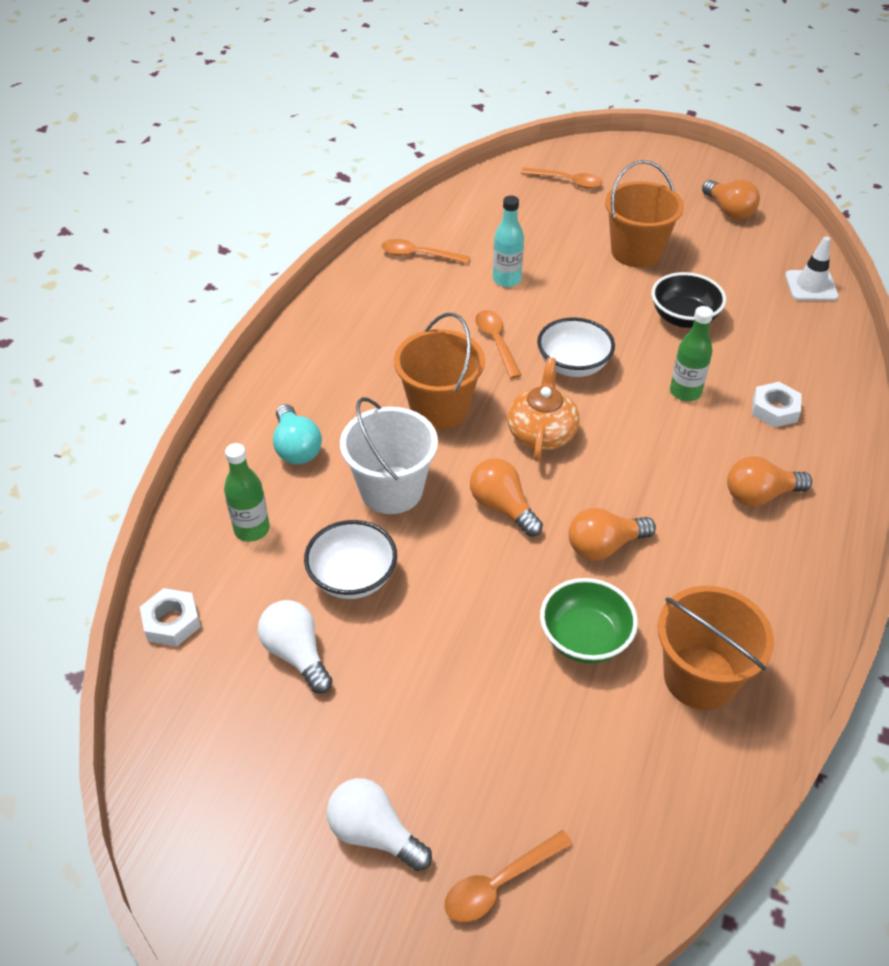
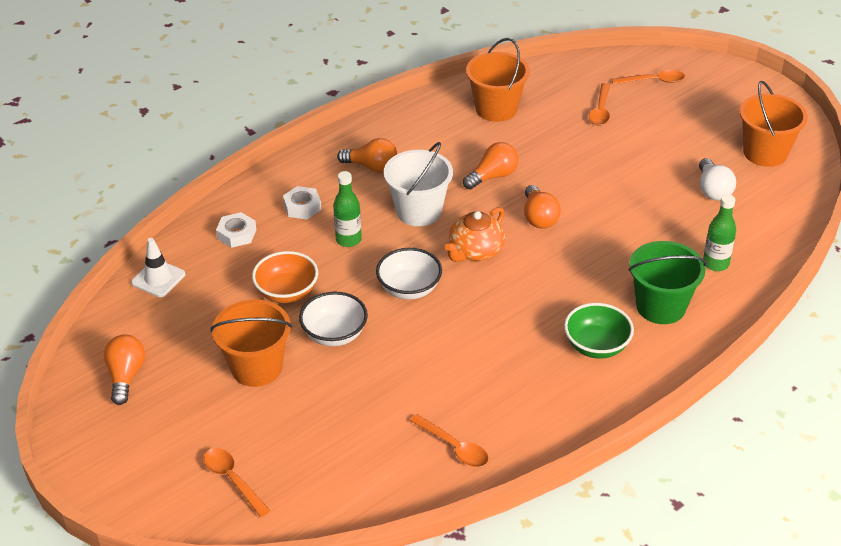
camera: 150 degrees left, 5 degrees down
(172, 622) = (785, 230): white nut -> white nut (236, 234)
(296, 447) = (660, 306): turquoise light bulb -> green bucket
(353, 578) = (660, 214): white bowl -> white bowl (334, 334)
(374, 833) = (703, 112): white light bulb -> none
(391, 490) = (606, 253): white bucket -> white bucket (418, 211)
(439, 408) = (536, 295): orange bucket -> orange bucket (765, 153)
(496, 342) = (452, 331): orange spoon -> orange spoon (600, 110)
(506, 279) = (395, 386): turquoise bottle -> none
(585, 638) = (542, 142): green bowl -> green bowl (596, 346)
(604, 546) = (493, 176): orange light bulb -> orange light bulb turned 45 degrees counterclockwise
(683, 318) = (287, 292): black bowl -> orange bowl

